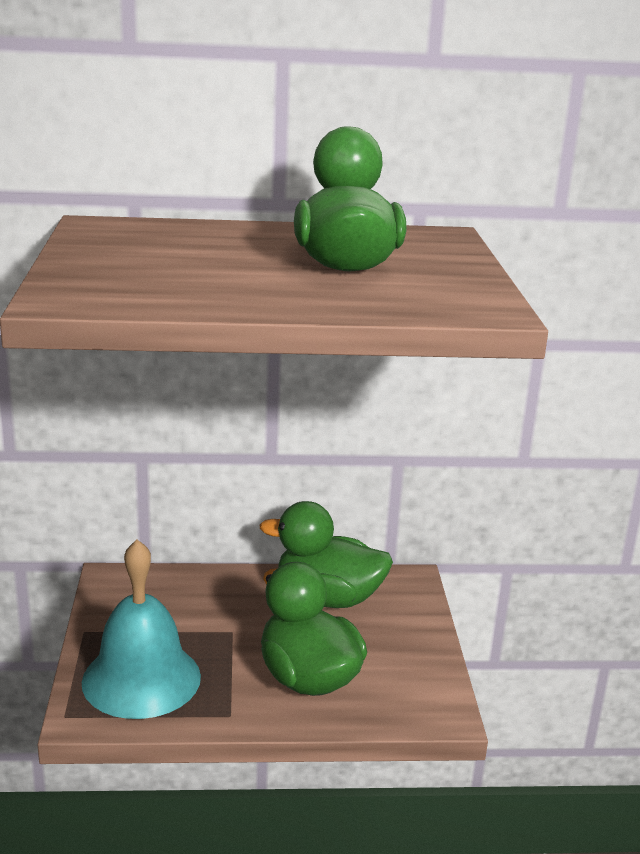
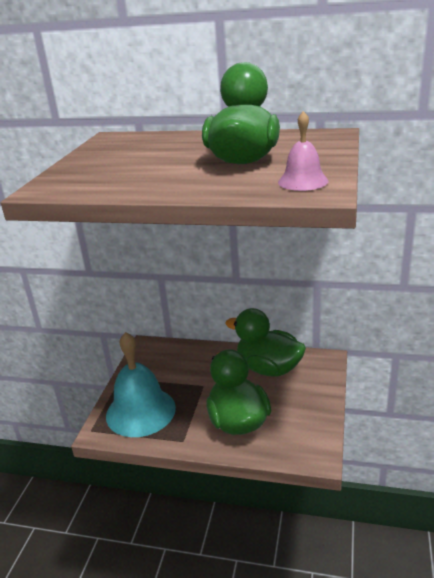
camera: 20 degrees right, 5 degrees up
(455, 296) = (303, 181): none -> pink bell

